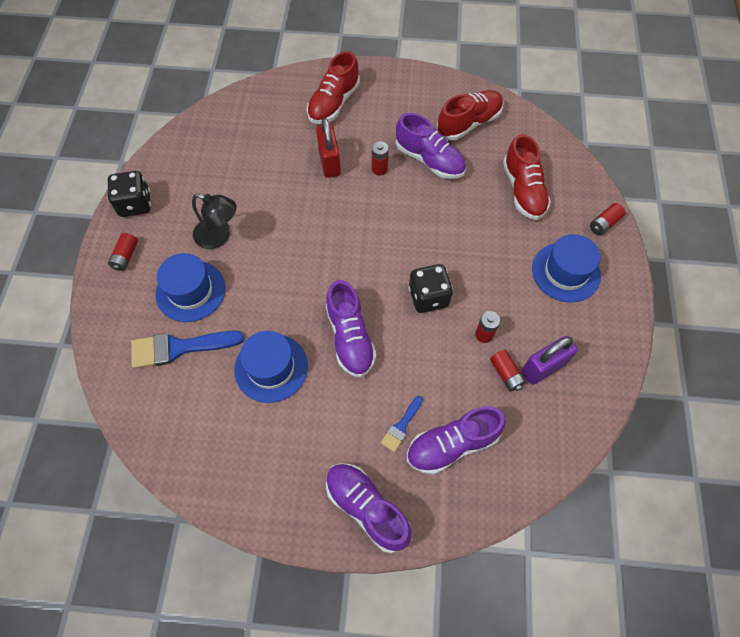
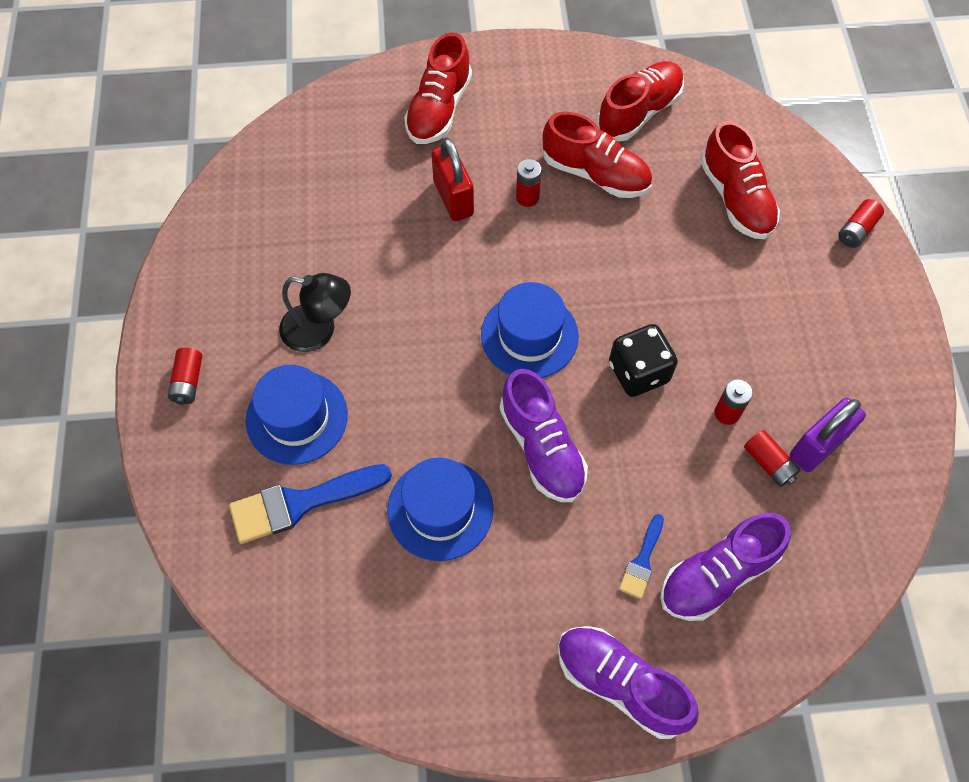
camera: 10 degrees left, 0 degrees up
(135, 204) = (183, 302): black dice -> none
(429, 160) = (595, 174): purple shoe -> red shoe
(566, 272) = (819, 307): blue hat -> blue hat (529, 335)

